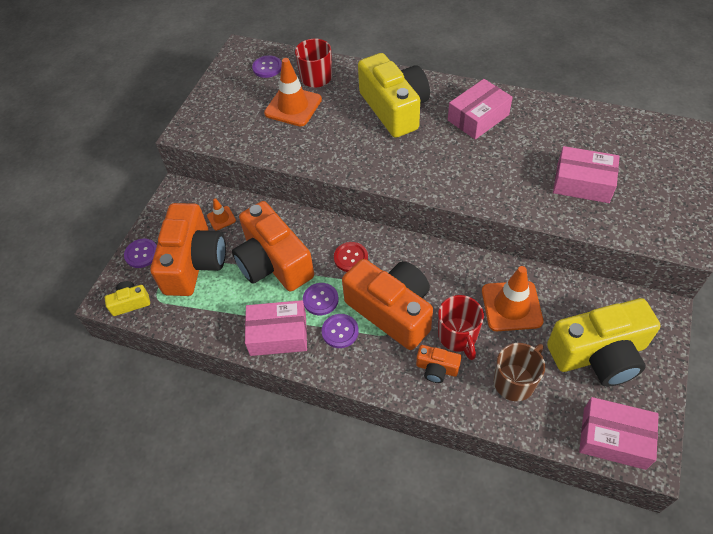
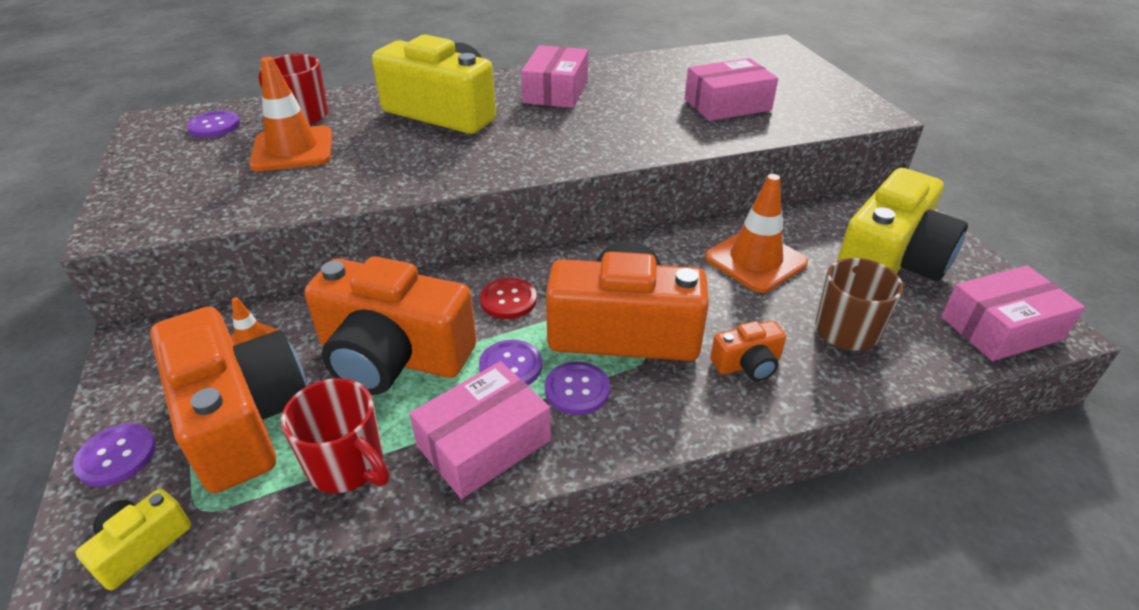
camera: 40 degrees left, 15 degrees down
(458, 336) = (732, 317): red mug -> red mug (347, 465)

